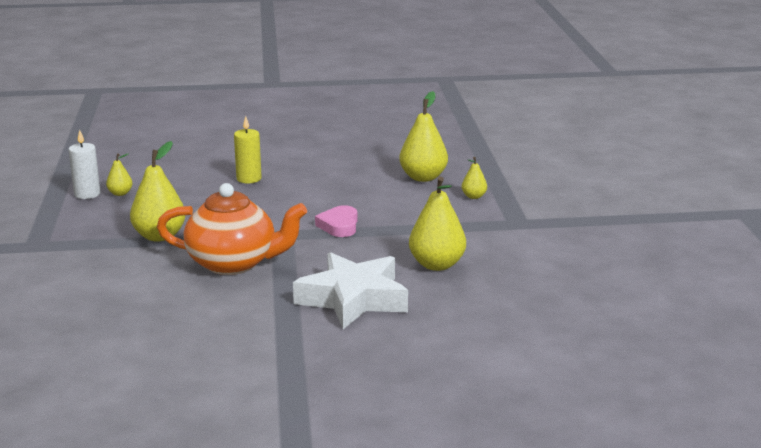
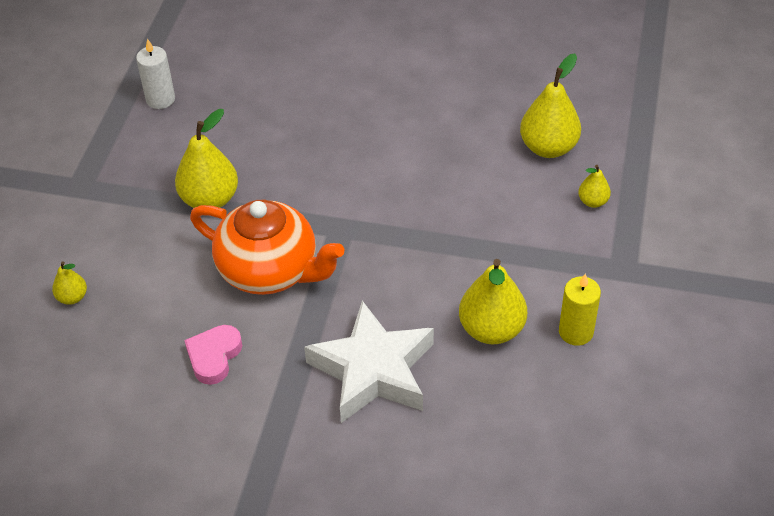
camera: 20 degrees right, 25 degrees up
(120, 193) = (195, 105): yellow pear -> yellow pear (72, 297)
(249, 179) = (345, 106): yellow candle -> yellow candle (576, 332)
(339, 226) = (411, 225): pink heart -> pink heart (214, 356)

